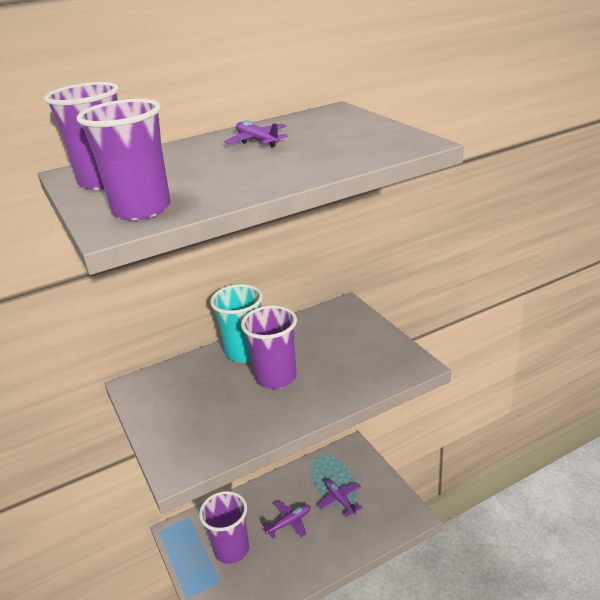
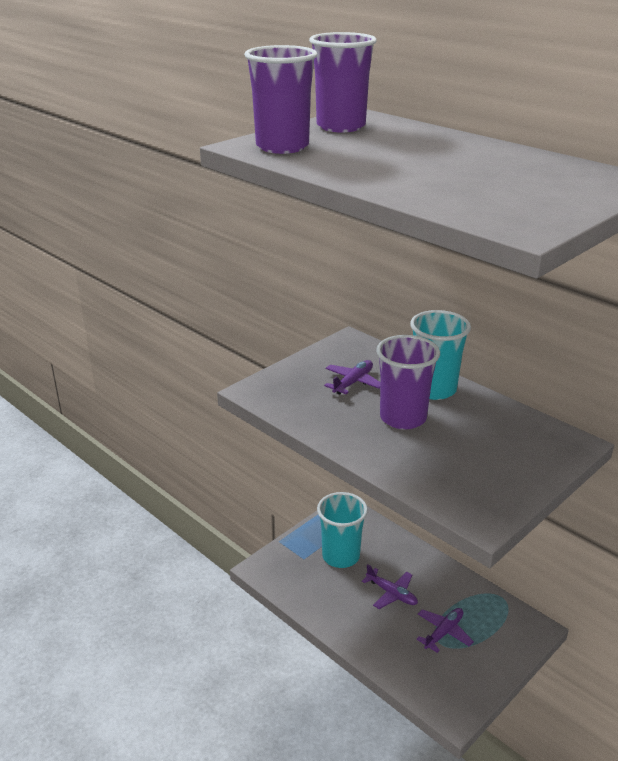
camera: 70 degrees right, 0 degrees up
(231, 549) = (341, 556): purple cup -> turquoise cup
(257, 141) = (479, 159): purple plane -> purple plane (353, 382)

